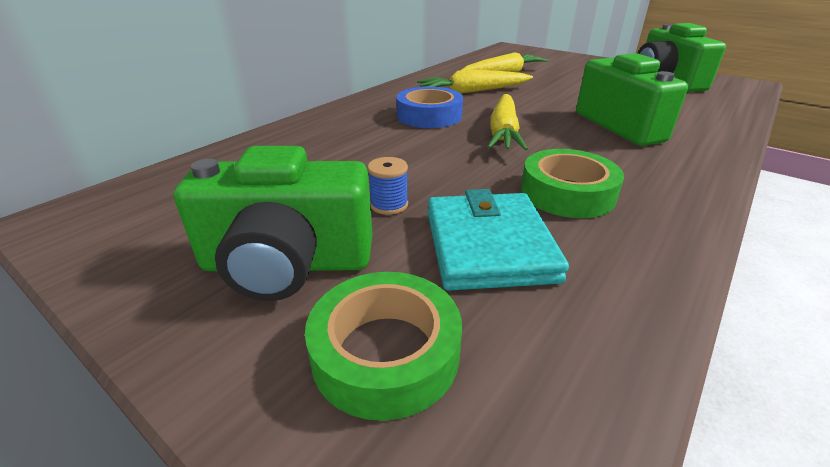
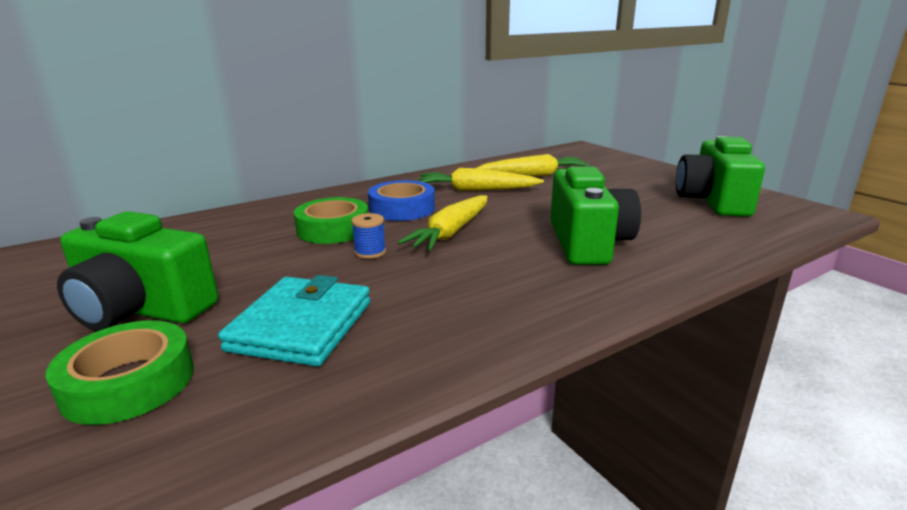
camera: 20 degrees right, 10 degrees down
(389, 205) = (267, 279): blue spool -> blue spool (370, 252)
(567, 193) = (431, 296): green tape -> green tape (333, 229)

